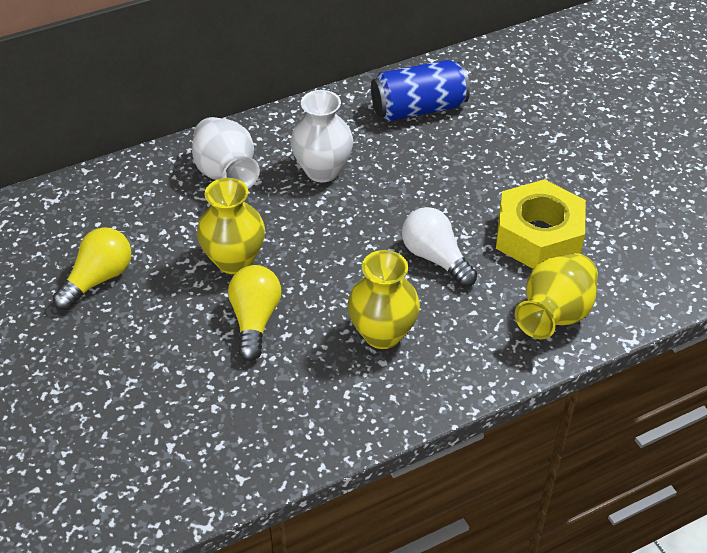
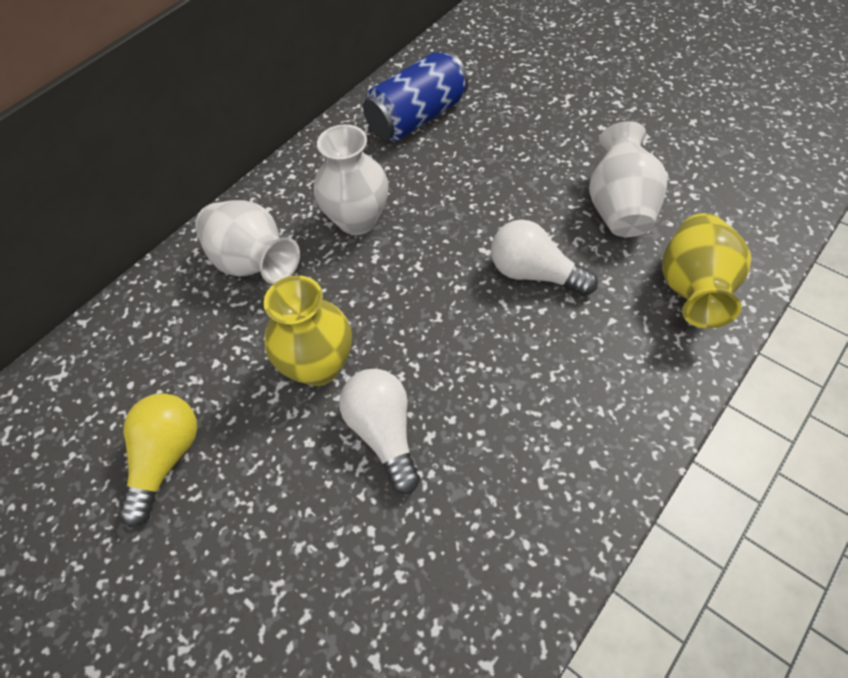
camera: 20 degrees left, 10 degrees up
(255, 320) = (384, 433): yellow light bulb -> white light bulb
(382, 333) = (535, 387): yellow vase -> none
(538, 236) = (619, 208): yellow nut -> white vase

